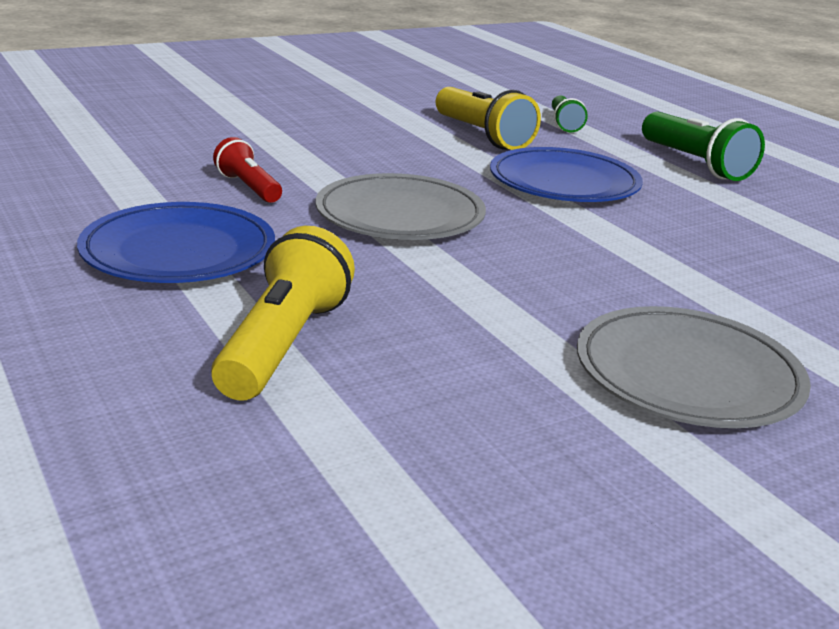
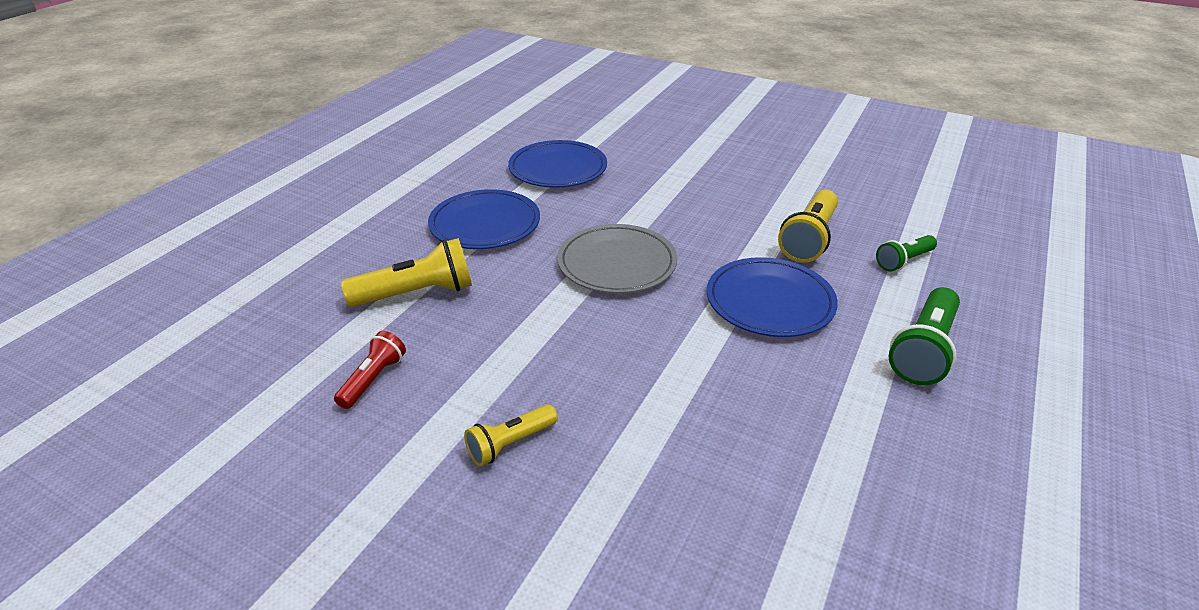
camera: 60 degrees right, 10 degrees up
(124, 173) = (558, 168): none -> blue plate
(248, 187) = (589, 205): red flashlight -> red flashlight (373, 379)
(687, 374) = (510, 444): grey plate -> yellow flashlight

